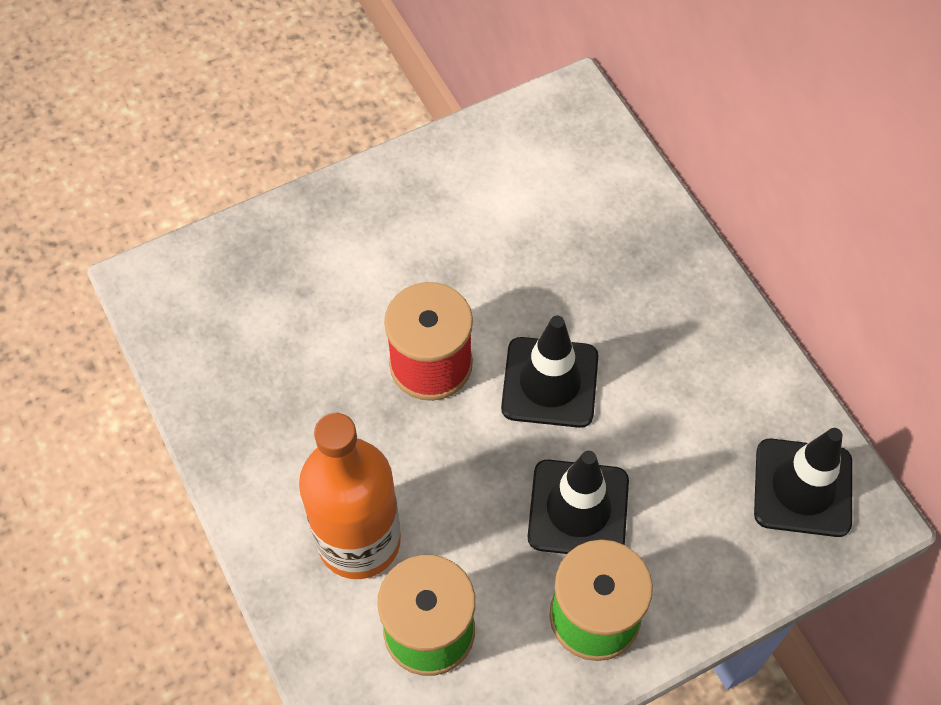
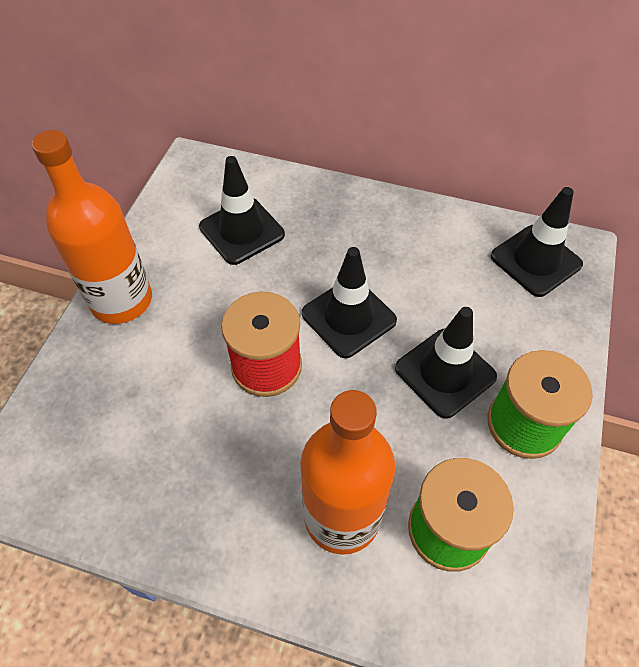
camera: 45 degrees left, 5 degrees down
(372, 198) = (121, 300): none -> orange bottle
(544, 214) = (242, 231): none -> black traffic cone

